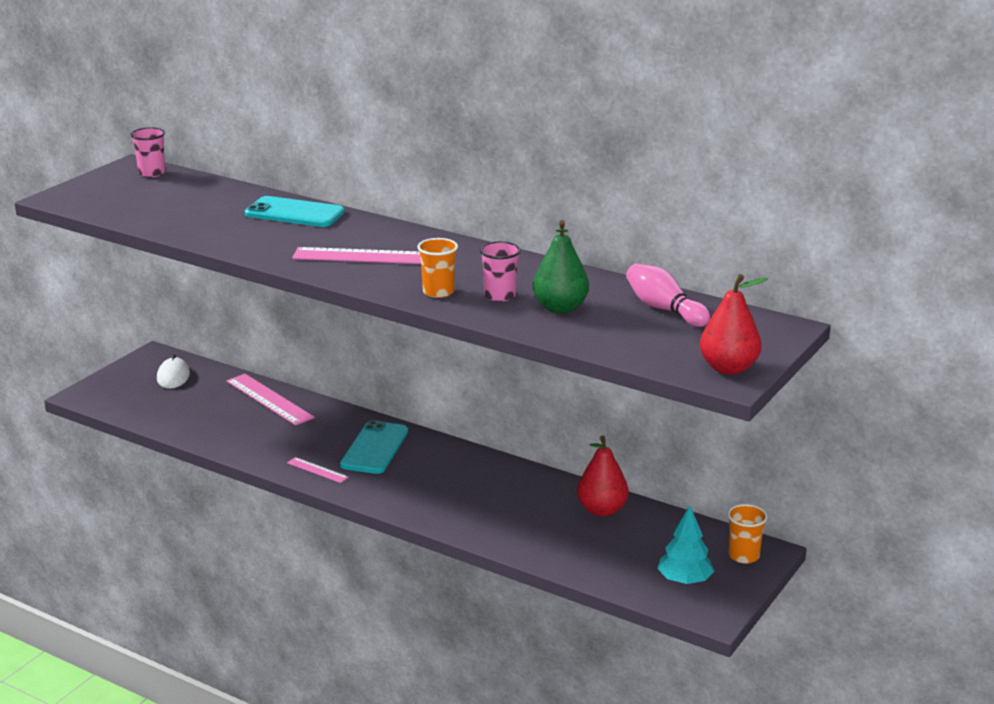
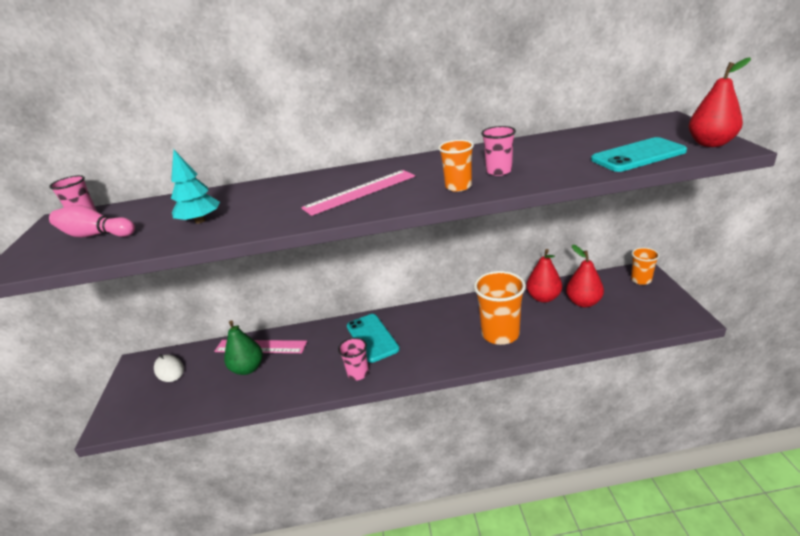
camera: 35 degrees left, 5 degrees up
(294, 213) = (254, 192): turquoise phone -> turquoise phone (638, 155)
(317, 470) = (358, 373): pink ruler -> pink cup
(495, 514) = (500, 334): none -> orange cup
(560, 308) = (548, 161): green pear -> green pear (248, 368)
(633, 538) = (583, 302): none -> red pear
(664, 309) = (596, 137): pink bowling pin -> pink bowling pin (95, 235)
(684, 580) = (645, 309): turquoise tree -> turquoise tree (200, 221)

